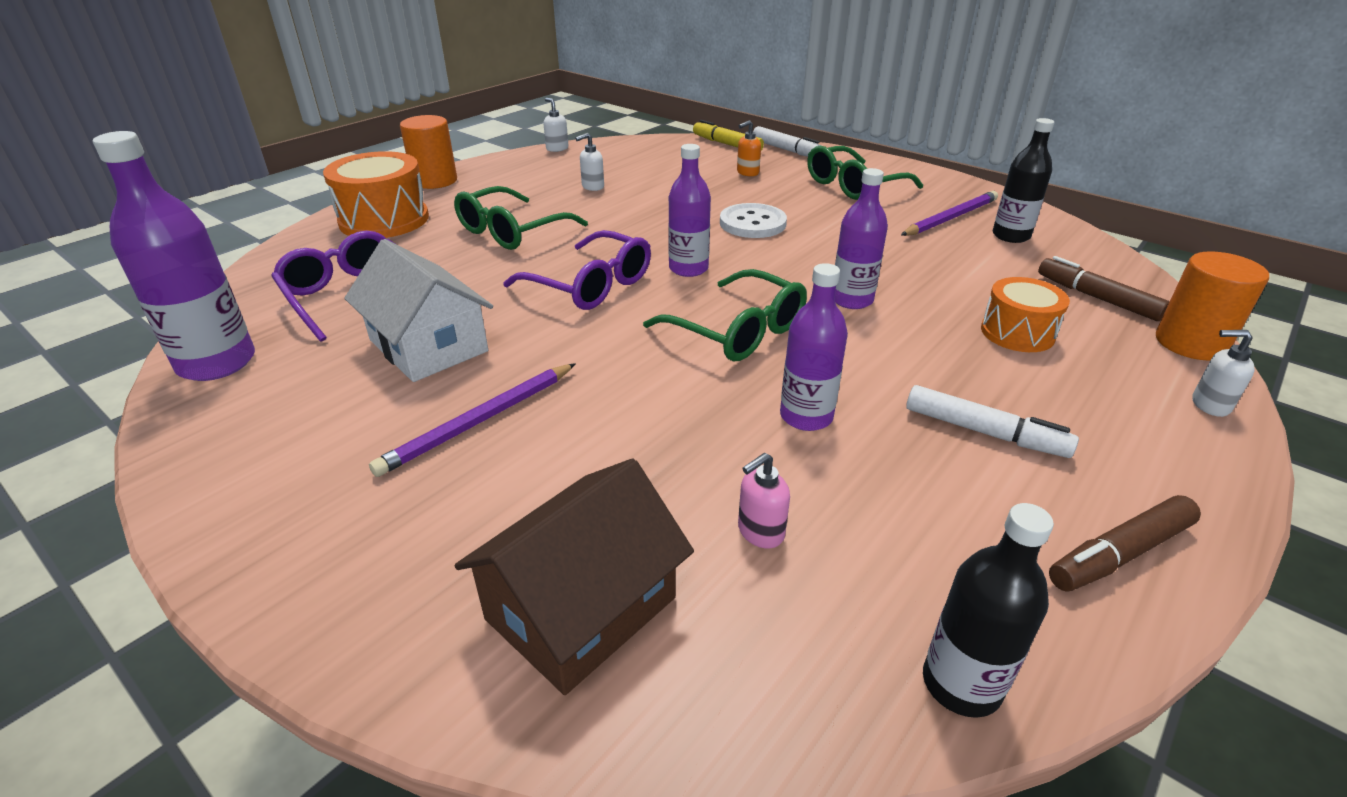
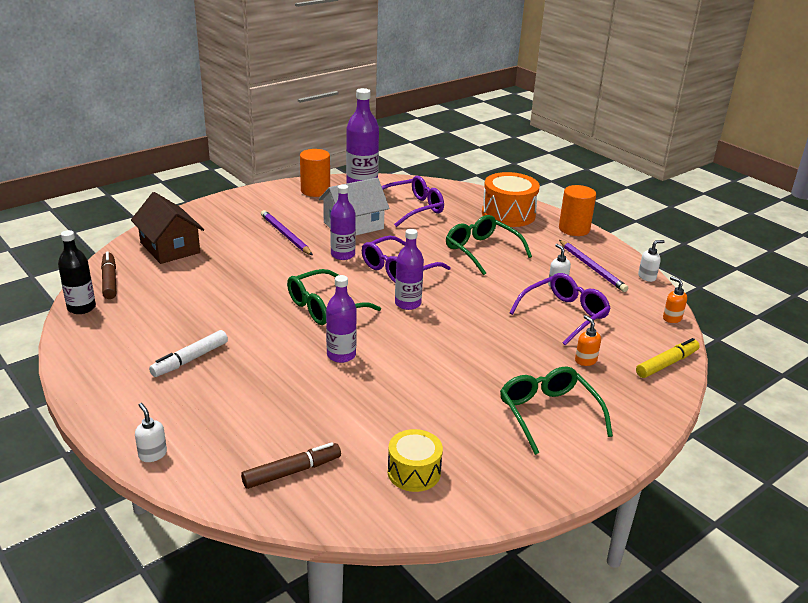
camera: 100 degrees right, 5 degrees down
(641, 141) = (671, 318): none -> orange soap dispenser
(662, 182) = (564, 315): none -> purple glasses
(752, 223) = (473, 341): white button -> none
(760, 532) = (175, 285): pink soap dispenser -> none
(787, 150) = (651, 397): white marker -> none
(806, 416) = (237, 311): purple bottle -> purple bottle (343, 255)
(951, 218) = (461, 449): purple pencil -> purple pencil (592, 268)
(1010, 236) = (414, 472): black bottle -> yellow drum
(1017, 333) = (268, 410): orange drum -> none
(1119, 554) = (94, 366): brown marker -> brown marker (109, 281)
(1190, 343) = (212, 487): orange cylinder -> orange cylinder (315, 190)
(1209, 405) = (152, 454): white soap dispenser -> white soap dispenser turned 60 degrees counterclockwise

